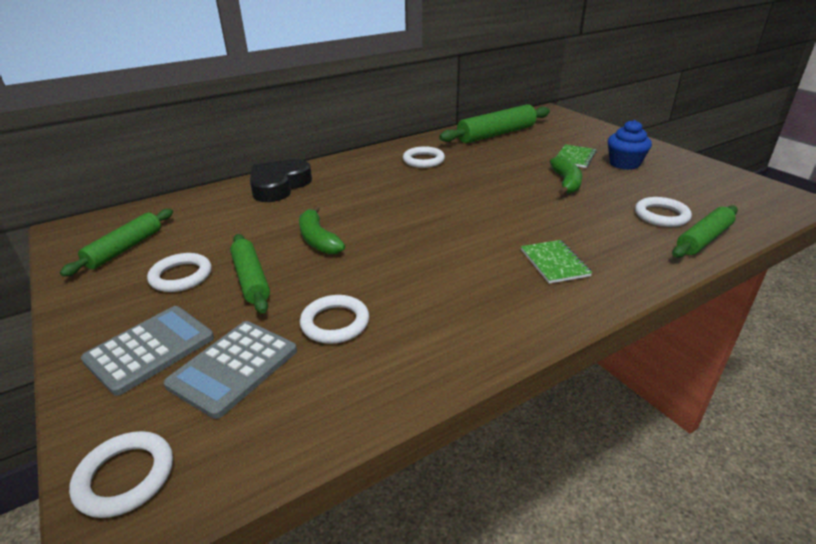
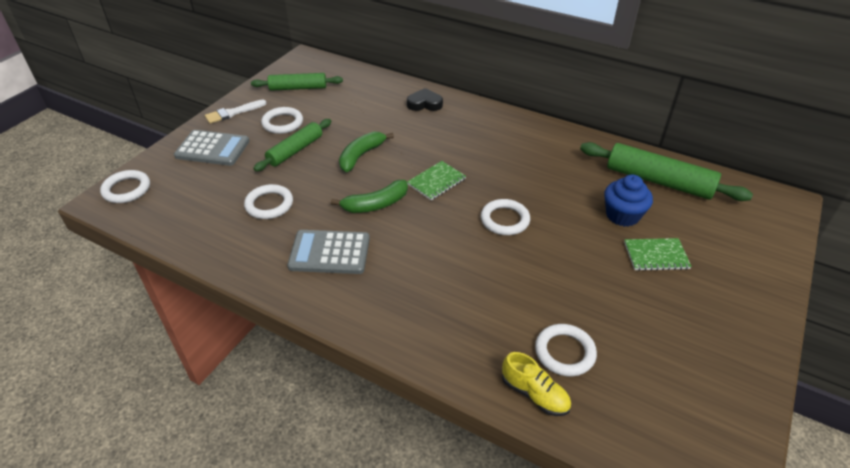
camera: 60 degrees right, 10 degrees up
(92, 312) = (233, 113): none -> white brush
(233, 368) = (211, 184): grey calculator -> grey calculator (329, 253)
(279, 186) = (424, 104): black heart -> black heart, size x0.60
(423, 160) = (542, 156): white ring -> white ring (504, 220)
(554, 263) = (412, 291): green notebook -> green notebook (436, 182)
(566, 182) = (581, 263): green banana -> green banana (375, 204)
(624, 164) = (680, 300): blue cupcake -> blue cupcake (622, 215)
(703, 239) = (534, 394): green rolling pin -> yellow shoe

